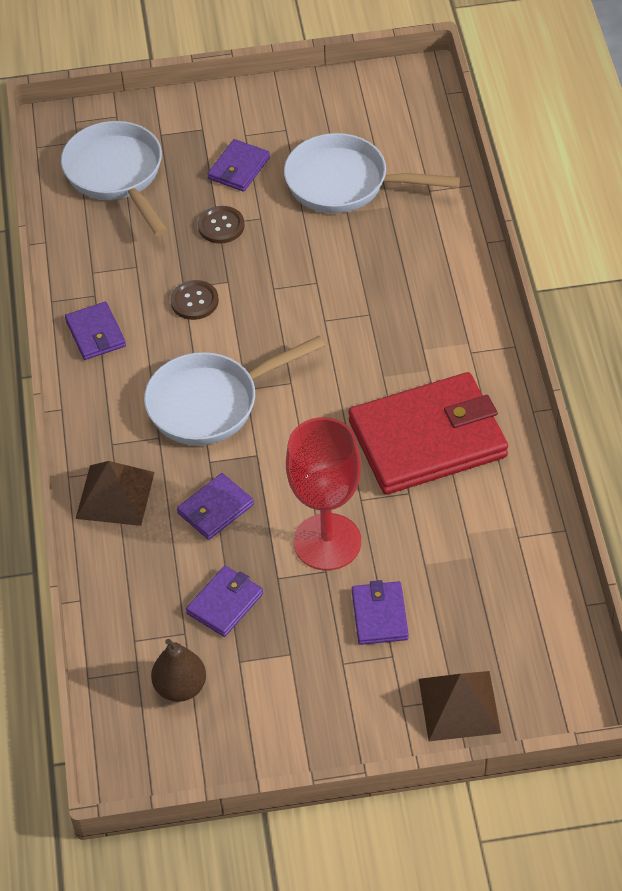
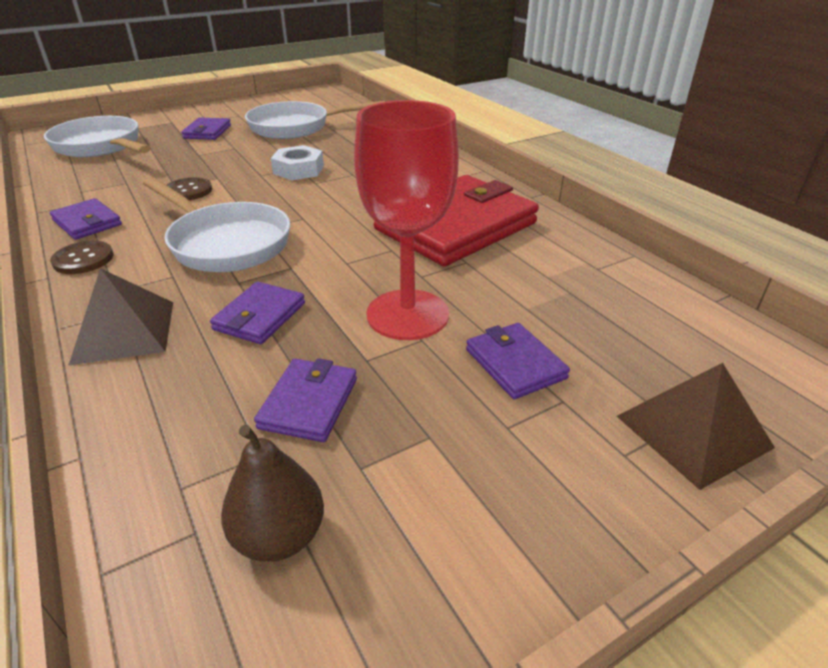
camera: 25 degrees left, 15 degrees down
(211, 403) = (225, 243): white pan -> white pan turned 90 degrees counterclockwise
(221, 226) = (201, 155): brown button -> brown button (83, 259)
(315, 289) = (298, 170): none -> white nut

